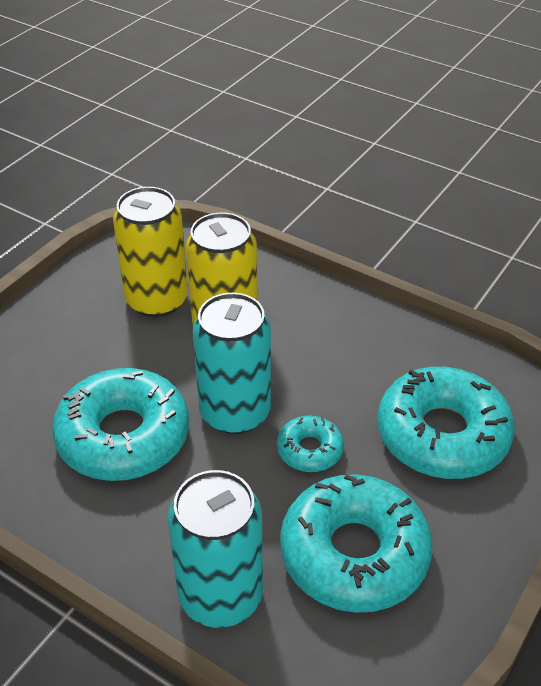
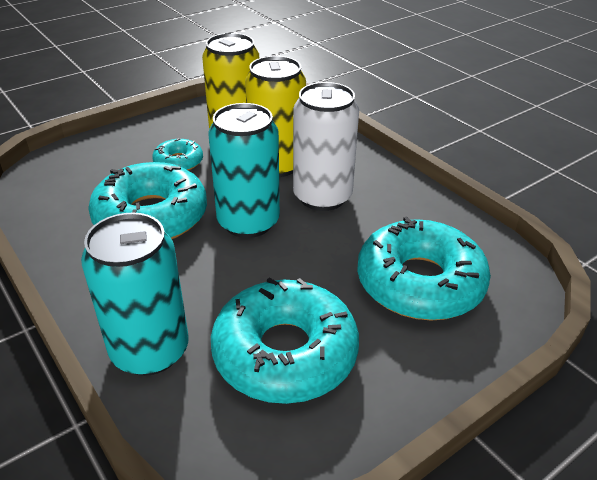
camera: 20 degrees right, 5 degrees down
(296, 357) = (322, 196): none -> white can
(309, 450) = (293, 264): turquoise donut -> turquoise donut (178, 162)

